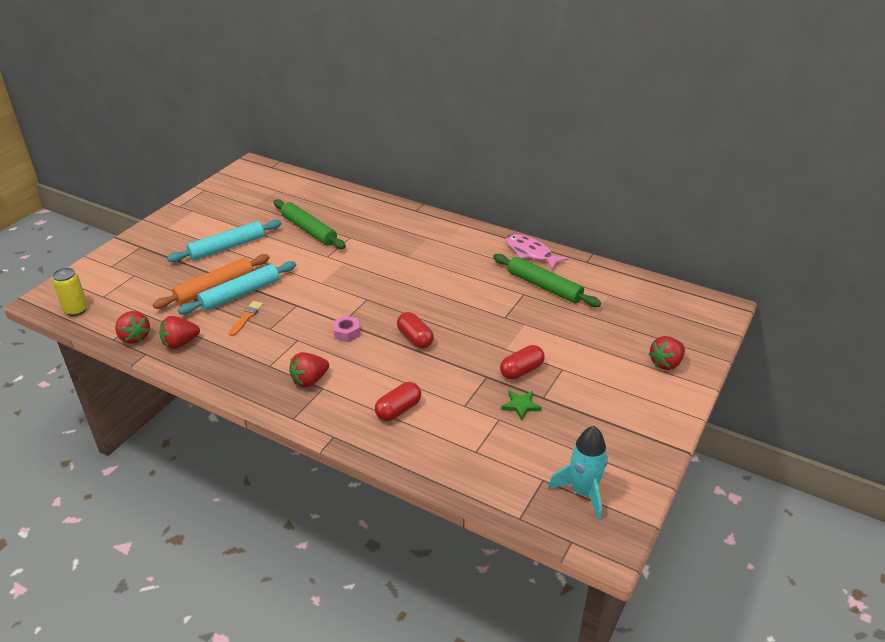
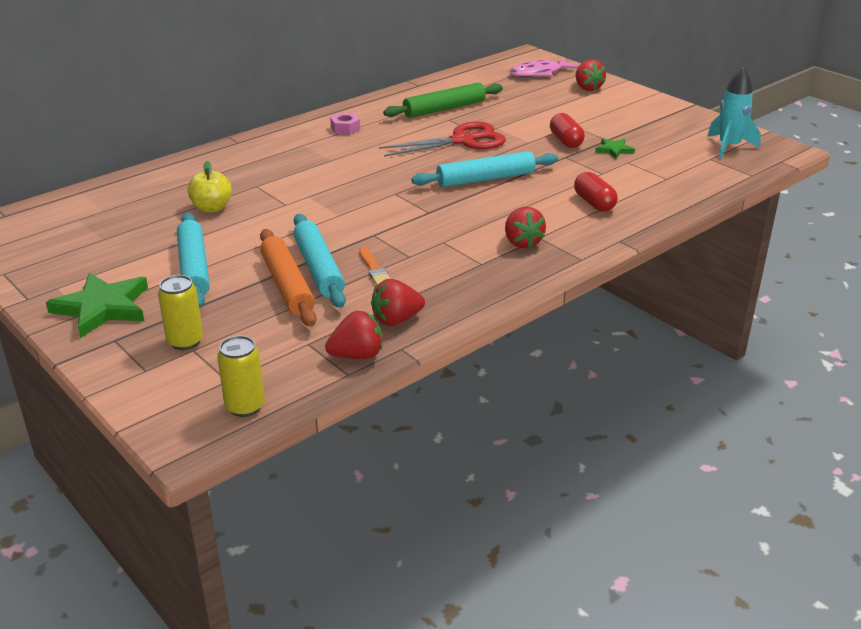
camera: 70 degrees left, 5 degrees down
(142, 270) = (185, 341): none -> yellow can
(173, 232) = (102, 308): none -> green star
(180, 343) = (396, 320): red strawberry -> red strawberry turned 75 degrees clockwise
(246, 317) = (374, 269): orange brush -> orange brush turned 150 degrees counterclockwise
(309, 230) = (212, 208): green rolling pin -> yellow apple
(346, 333) = (450, 212): pink nut -> pink nut (345, 128)
(415, 338) = (485, 179): red capsule -> turquoise rolling pin
(483, 311) = (463, 141): none -> red scissors
(530, 253) = (382, 104): pink fish -> pink fish (539, 73)

